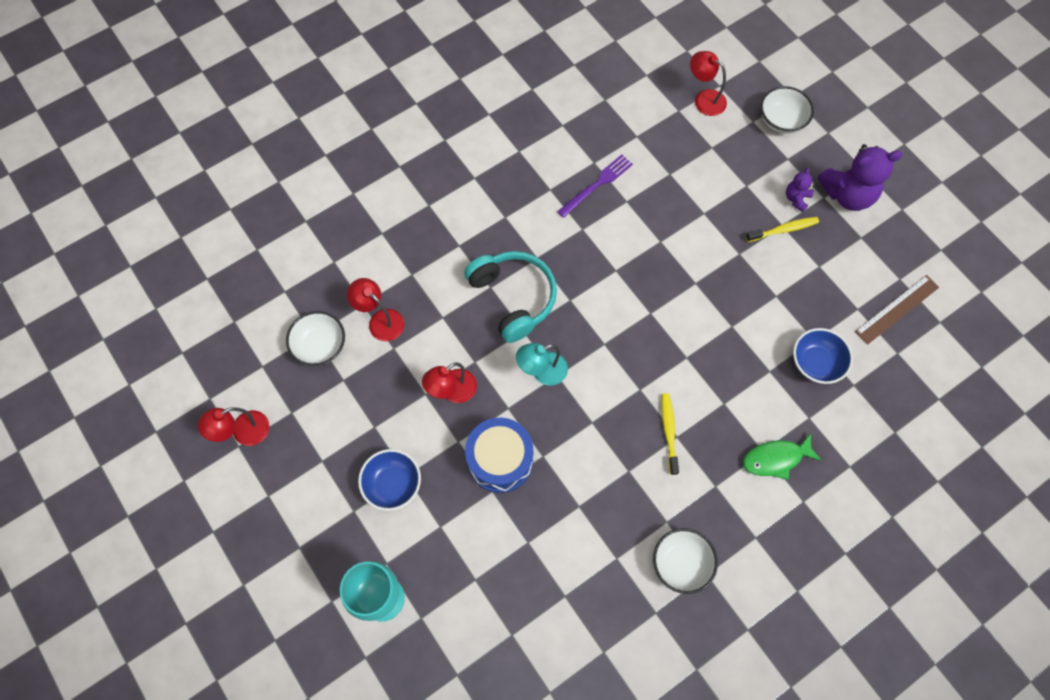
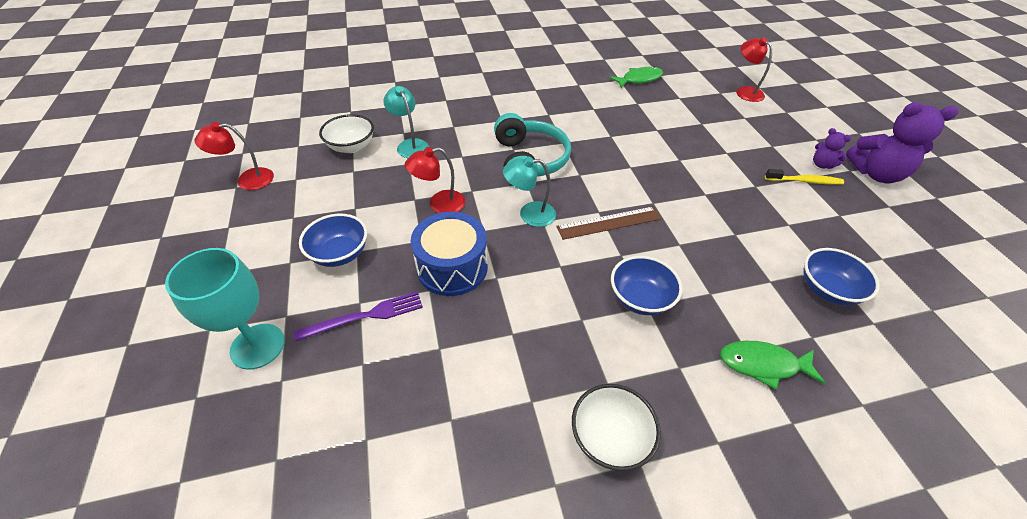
camera: 20 degrees right, 20 degrees down
(380, 320) = (410, 145): red lamp -> turquoise lamp
(584, 116) = (639, 79): none -> green fish
(597, 185) = (634, 115): purple fork -> purple fork (365, 316)
(669, 431) = (640, 299): yellow toothbrush -> blue bowl
(781, 120) = (813, 117): white bowl -> none
(796, 198) = (821, 164): purple teddy bear -> purple teddy bear turned 90 degrees counterclockwise
(897, 309) = (931, 271): brown ruler -> brown ruler (609, 223)

